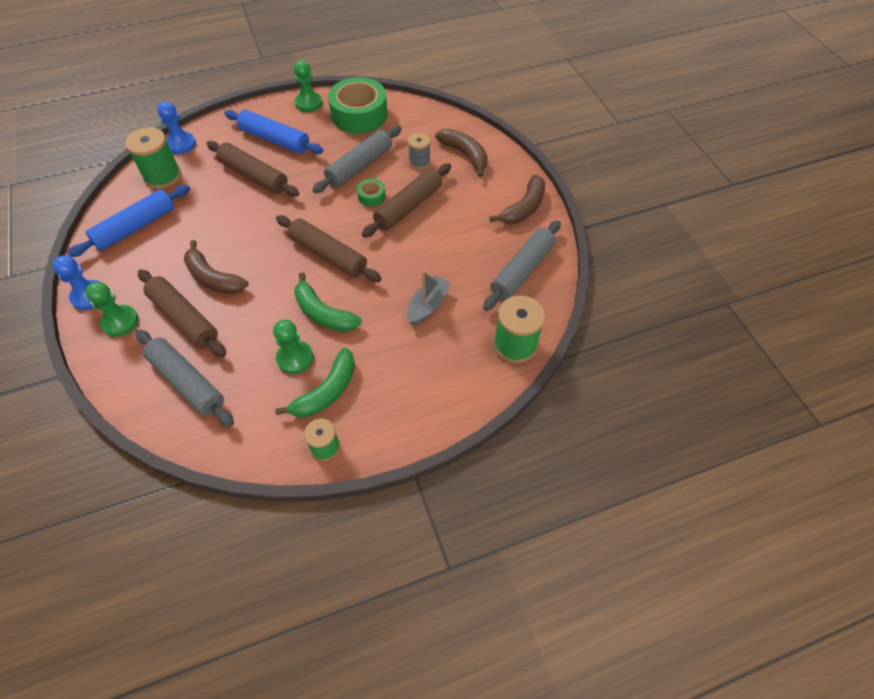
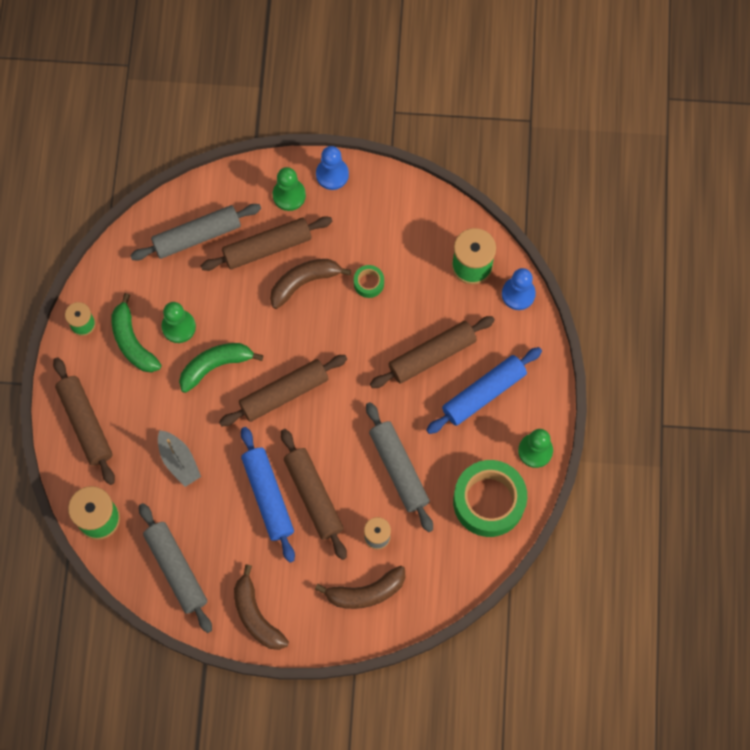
camera: 115 degrees right, 15 degrees up
(136, 227) = (405, 227): blue rolling pin -> blue rolling pin (268, 496)
(371, 196) = (346, 464): green tape -> green tape (368, 283)
(431, 396) = (85, 423): none -> brown rolling pin

